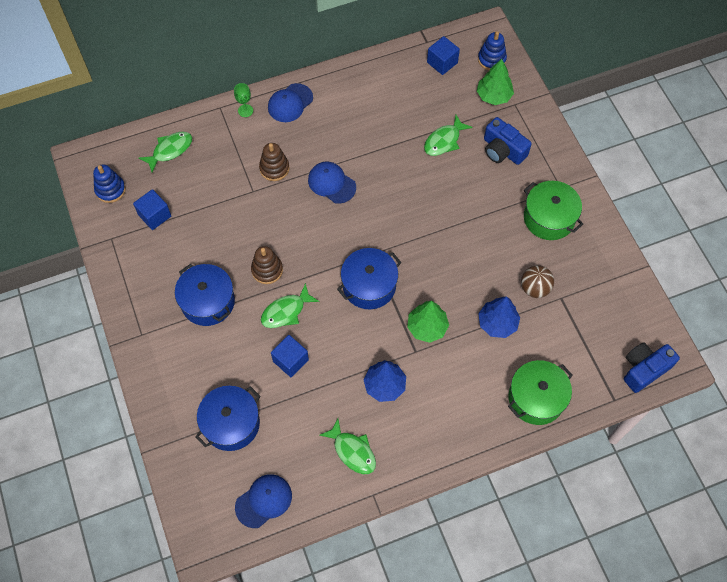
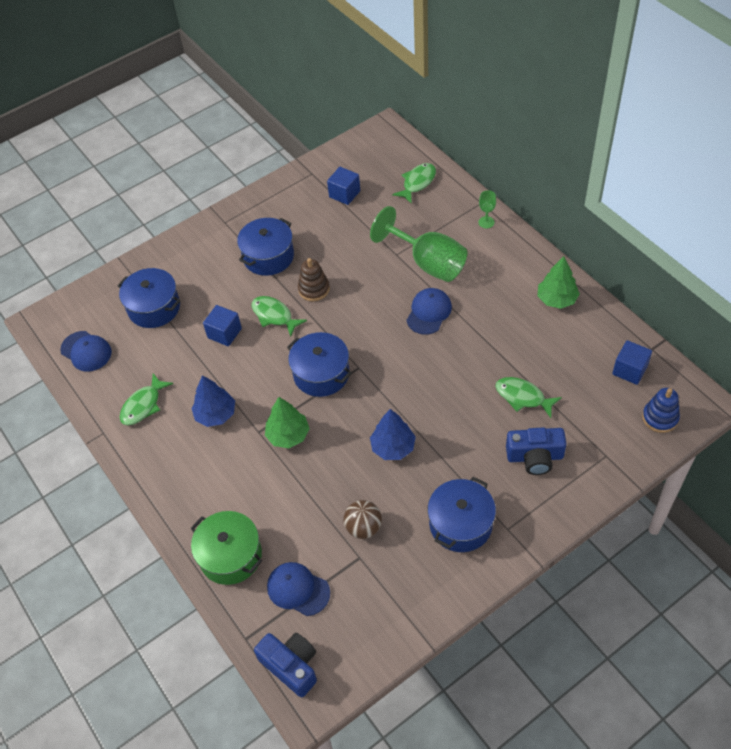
camera: 80 degrees right, 10 degrees down
(110, 190) = (360, 157): blue stacking toy -> none
(170, 150) = (417, 183): green fish -> green fish turned 90 degrees counterclockwise
(274, 168) = (428, 263): brown stacking toy -> green goblet
(290, 103) = (511, 253): blue cap -> blue cap (298, 589)
(494, 96) = (608, 431): green tree -> green tree (556, 299)
(497, 323) = (310, 499): blue tree -> blue tree (393, 447)
(502, 150) = (535, 457): blue camera -> blue camera turned 120 degrees counterclockwise
(549, 218) = (460, 524): green pot -> blue pot

